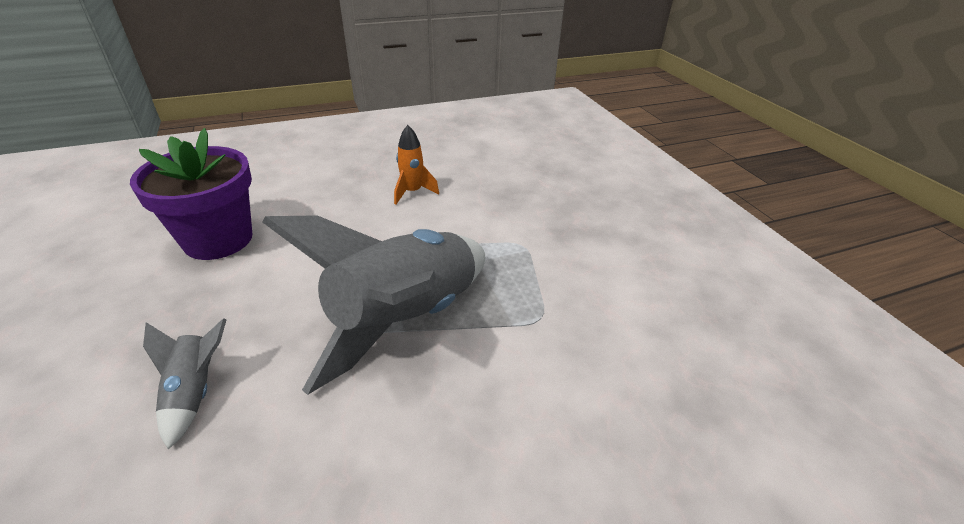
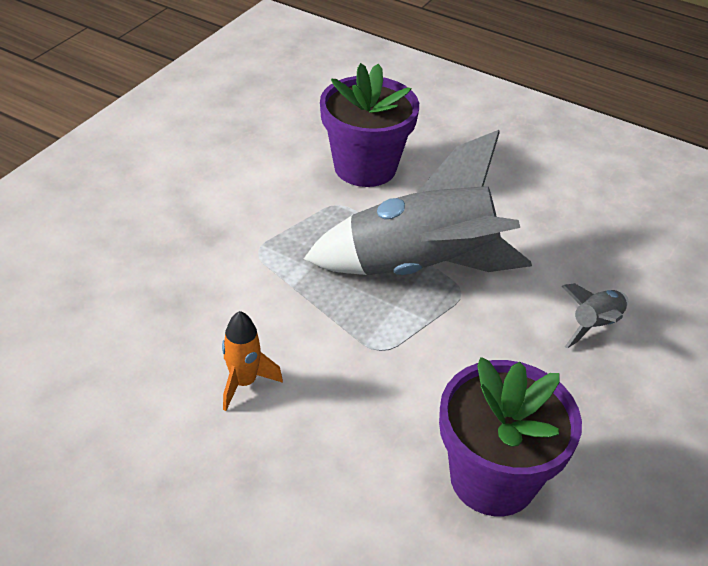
camera: 130 degrees left, 5 degrees up
(588, 374) = (365, 167): none -> purple flower pot

